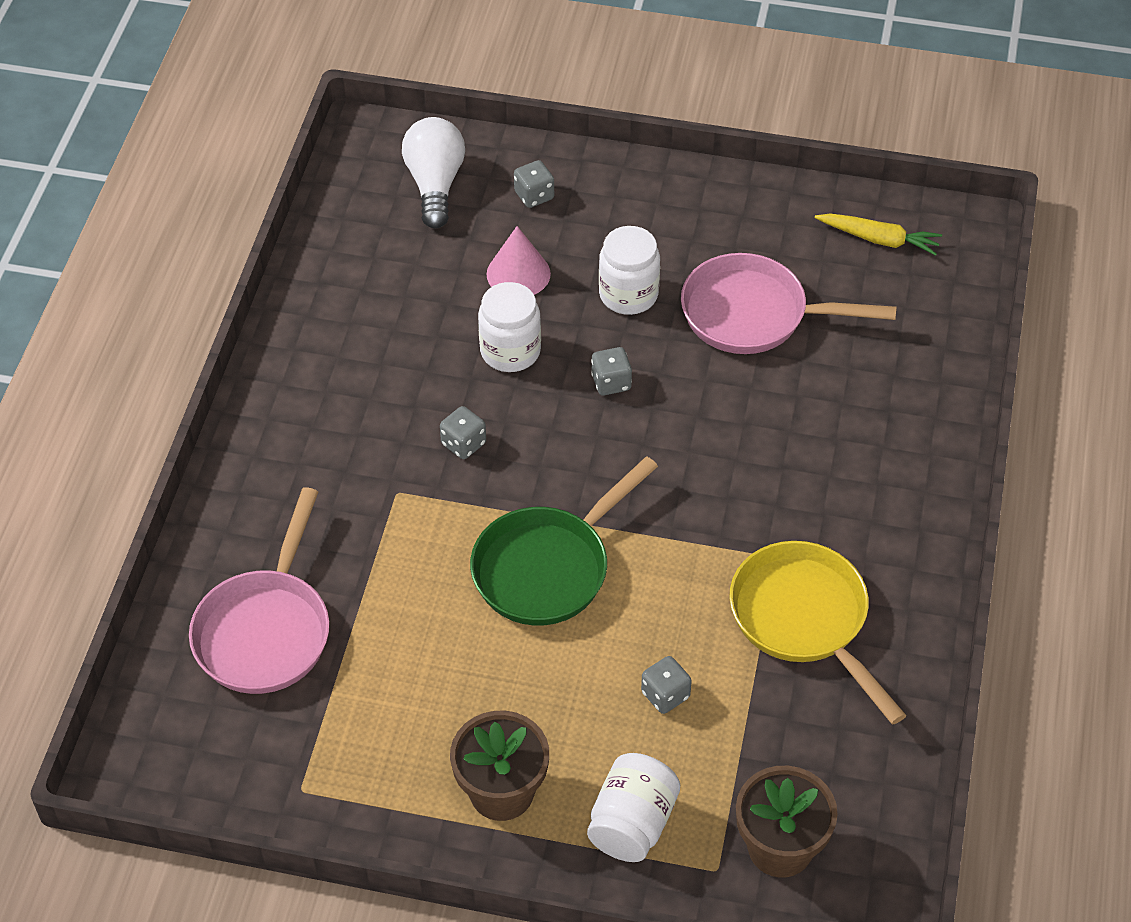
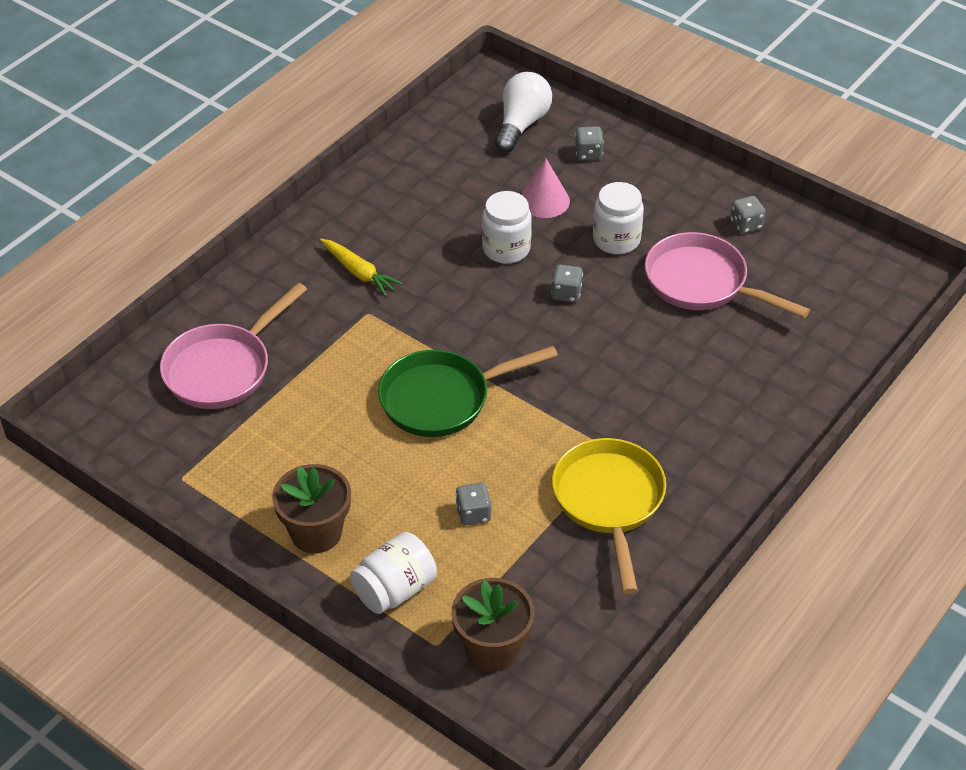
camera: 25 degrees right, 5 degrees down
(463, 444) = (434, 298): grey dice -> grey dice (746, 225)
(879, 239) = (833, 264): yellow carrot -> yellow carrot (359, 272)

